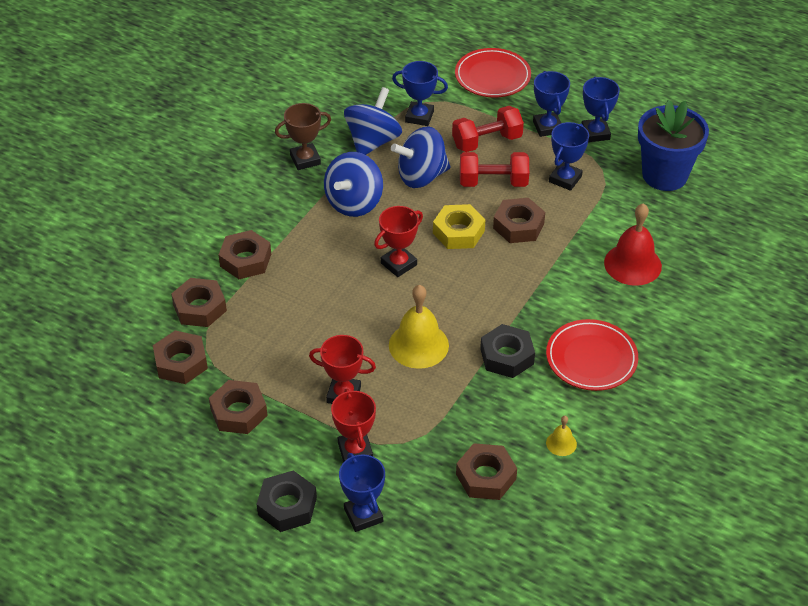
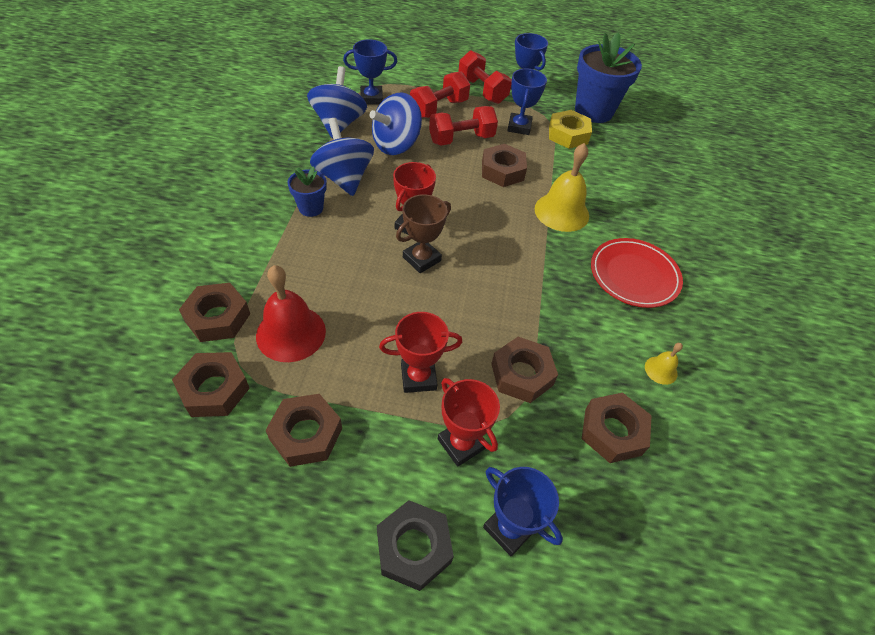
camera: 25 degrees left, 5 degrees up
(245, 260) = (253, 254): brown nut -> brown nut (522, 374)
(305, 159) = (281, 149): brown trophy -> brown trophy (421, 259)
(311, 227) = (311, 208): none -> blue flower pot
(354, 203) = (344, 178): blue spinning top -> blue spinning top turned 150 degrees clockwise
(418, 345) = (470, 302): yellow bell -> yellow bell (561, 212)
(458, 232) = (453, 186): yellow nut -> yellow nut (568, 135)
(492, 76) = (418, 61): red plate -> none
(507, 356) = (559, 292): black nut -> none
(547, 127) = (482, 90): blue trophy -> red dumbbell
(632, 264) = (614, 184): red bell -> red bell (291, 333)

